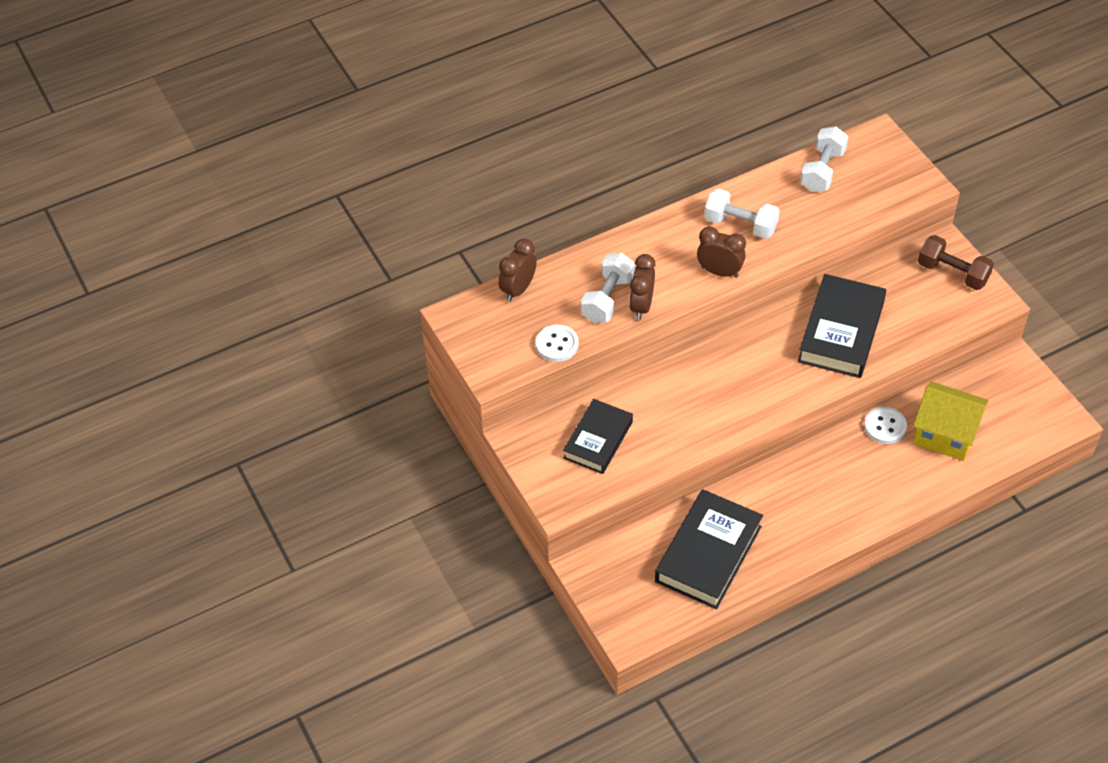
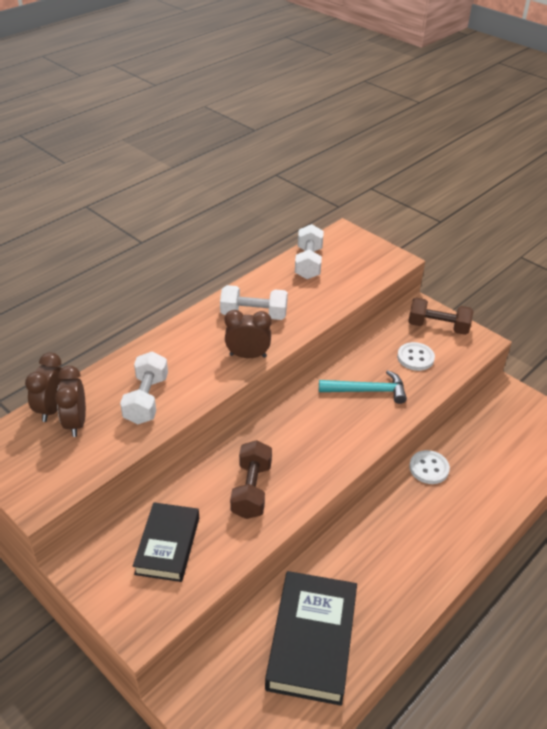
camera: 20 degrees left, 10 degrees down
(557, 344) = (103, 454): white button -> white button (415, 358)
(641, 306) = (182, 400): brown clock -> brown clock (76, 423)
(688, 407) = (251, 490): none -> brown dumbbell
(841, 332) = (367, 391): black book -> turquoise hammer
(945, 434) = (482, 463): yellow house -> none

